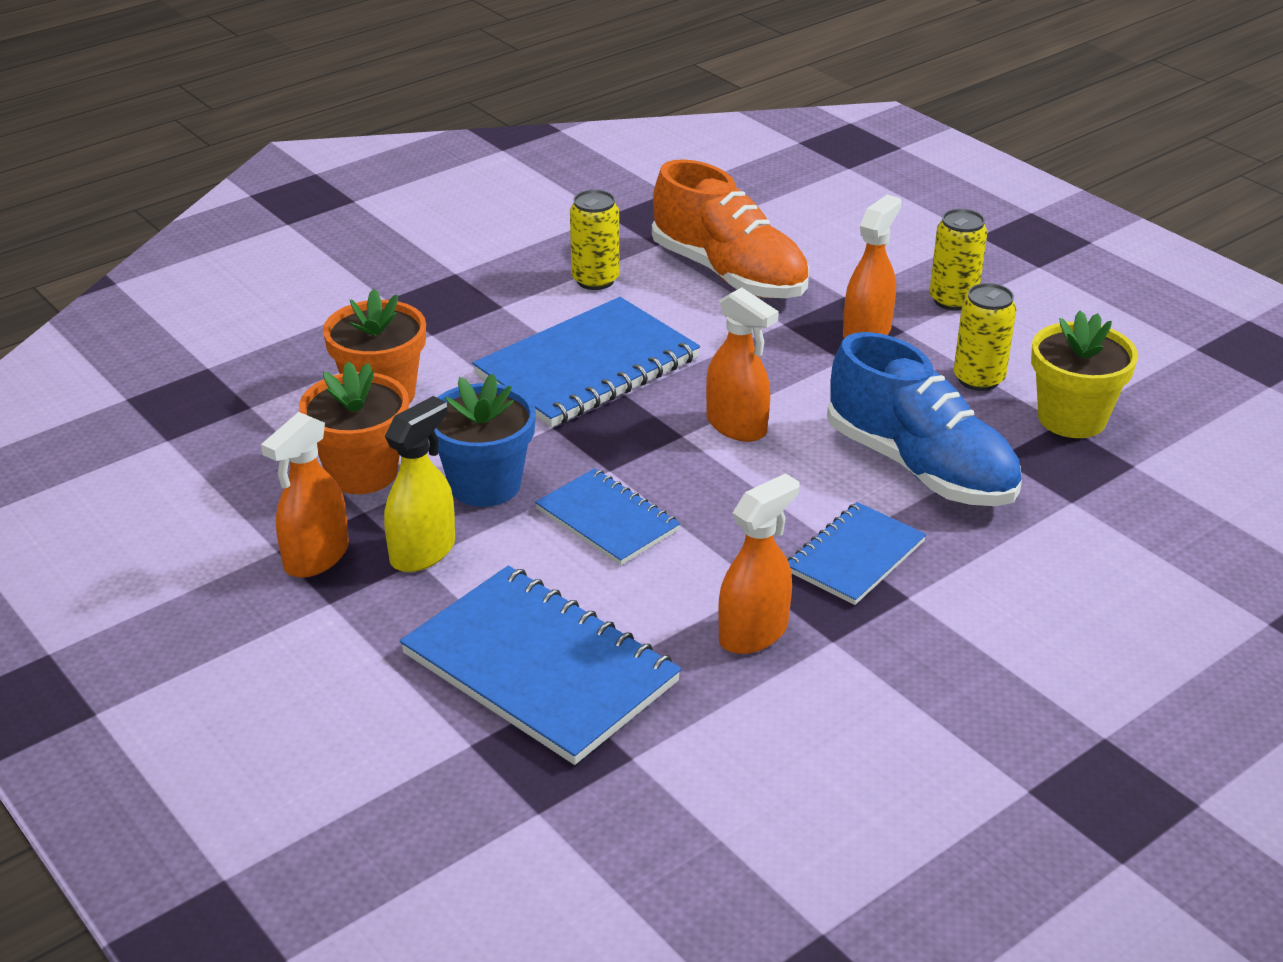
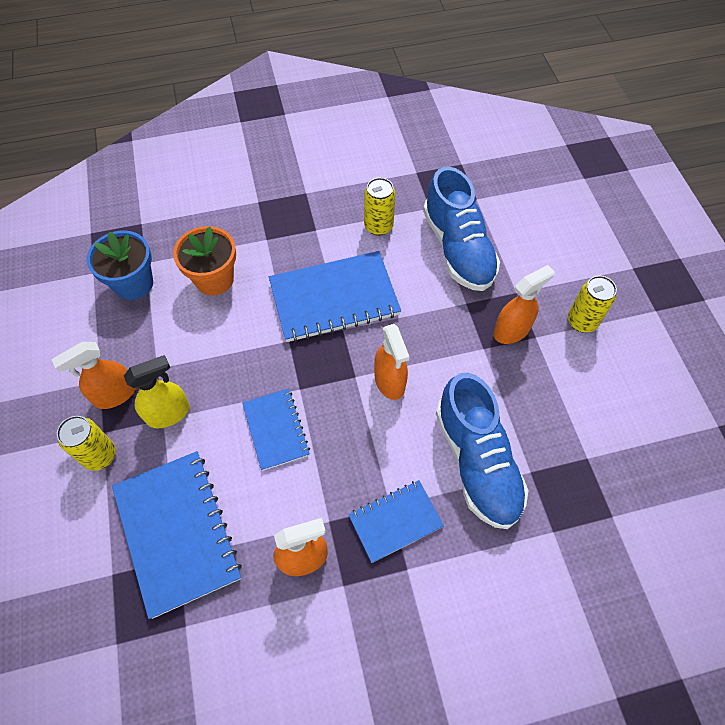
camera: 25 degrees right, 25 degrees up
(362, 472) = (172, 337): orange flower pot -> none
(485, 485) = (228, 373): blue flower pot -> blue flower pot (133, 284)
(729, 274) = (458, 248): orange shoe -> blue shoe
(978, 379) = (557, 398): yellow can -> yellow can (100, 455)
(1072, 418) = (596, 458): yellow flower pot -> none

